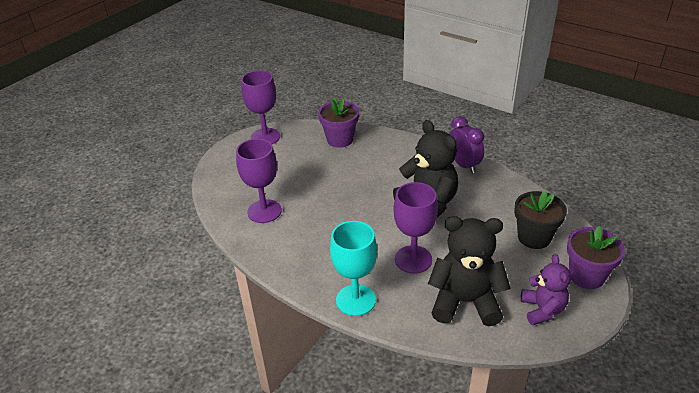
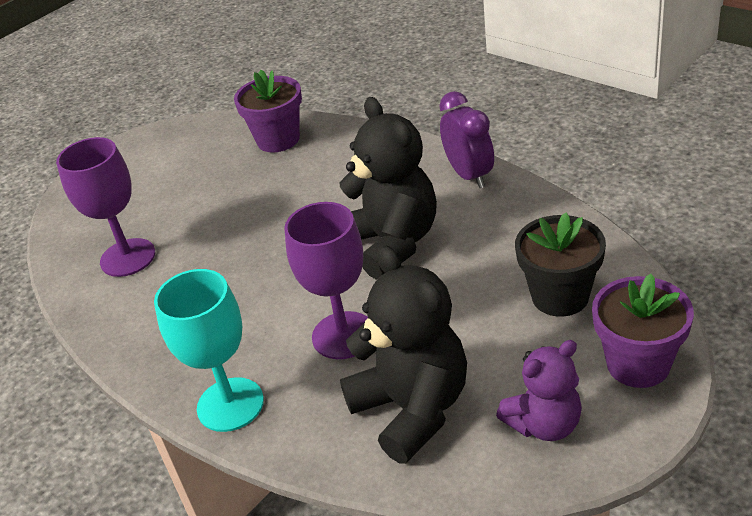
camera: 10 degrees right, 0 degrees up
(265, 137) = (163, 139): purple goblet -> none
(465, 302) = (412, 409): black teddy bear -> black teddy bear turned 45 degrees clockwise
(542, 309) = (544, 424): purple teddy bear -> purple teddy bear turned 60 degrees clockwise

